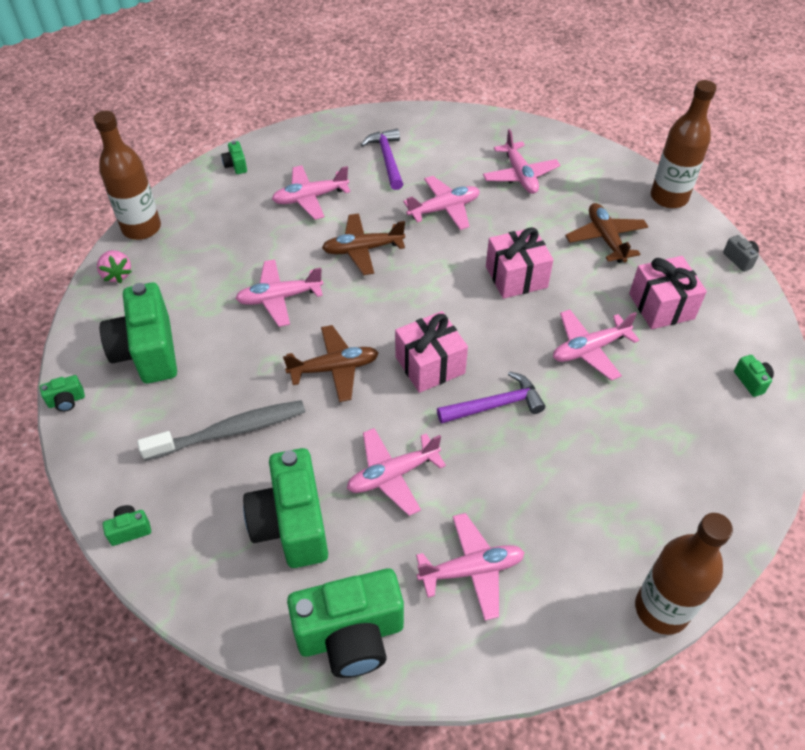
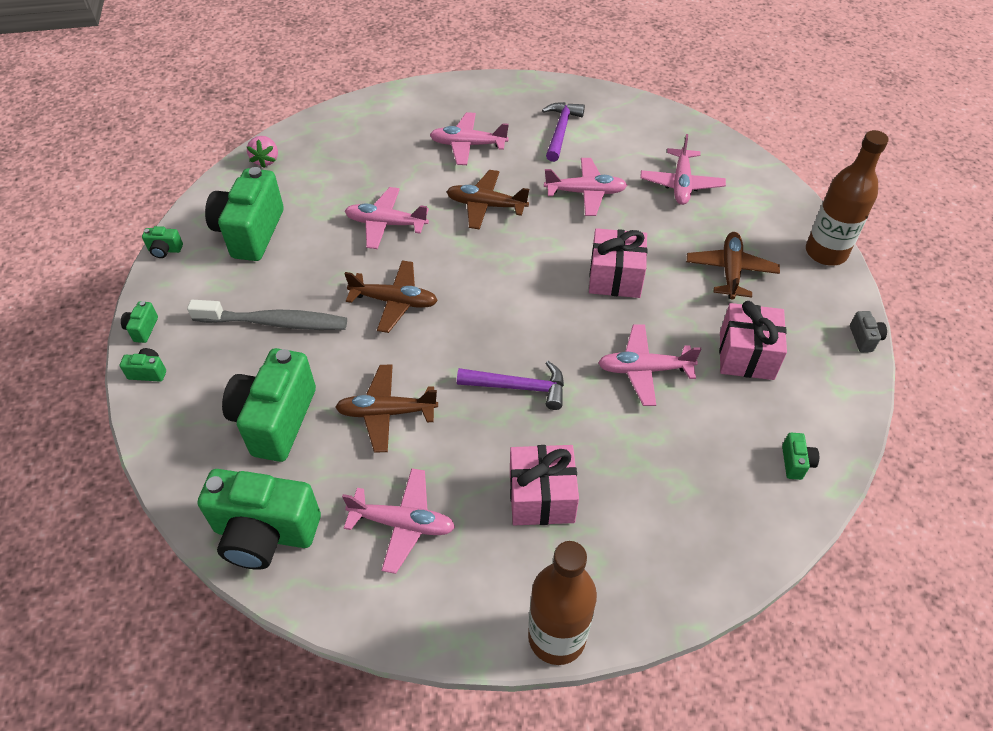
camera: 25 degrees right, 0 degrees up
(141, 228) = (309, 127): brown bottle -> none
(236, 166) = (420, 97): green camera -> green camera (142, 329)
(393, 475) = (386, 413): pink plane -> brown plane
(430, 365) = (481, 329): pink gift -> pink gift (541, 497)

